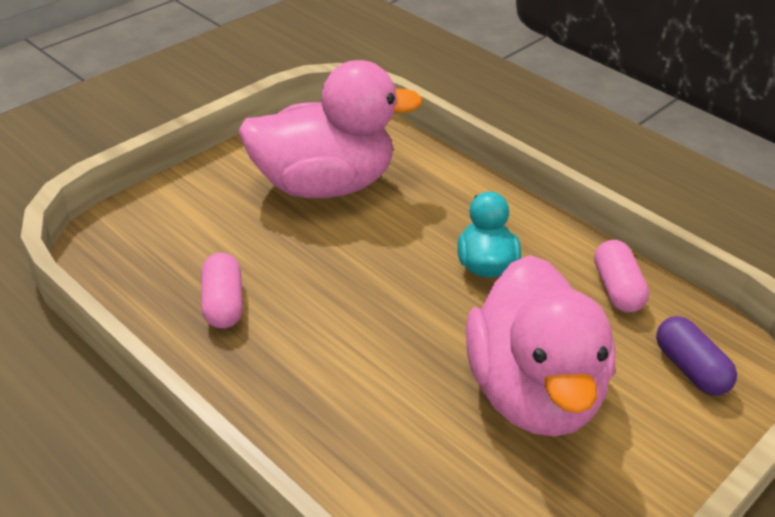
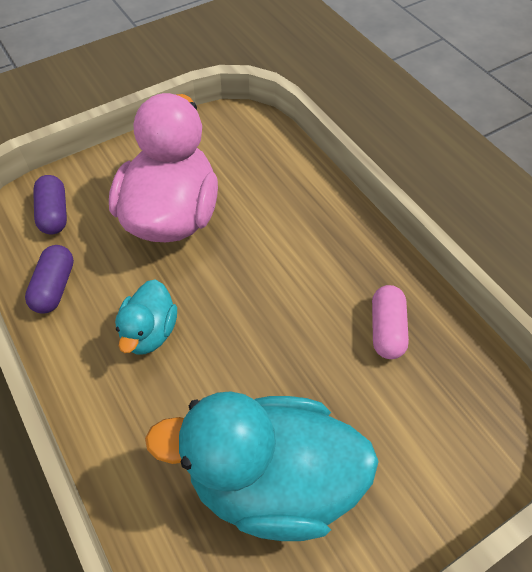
camera: 165 degrees left, 15 degrees up
(324, 185) = (272, 480): pink duck -> turquoise duck
(617, 289) = (55, 287): pink capsule -> purple capsule

